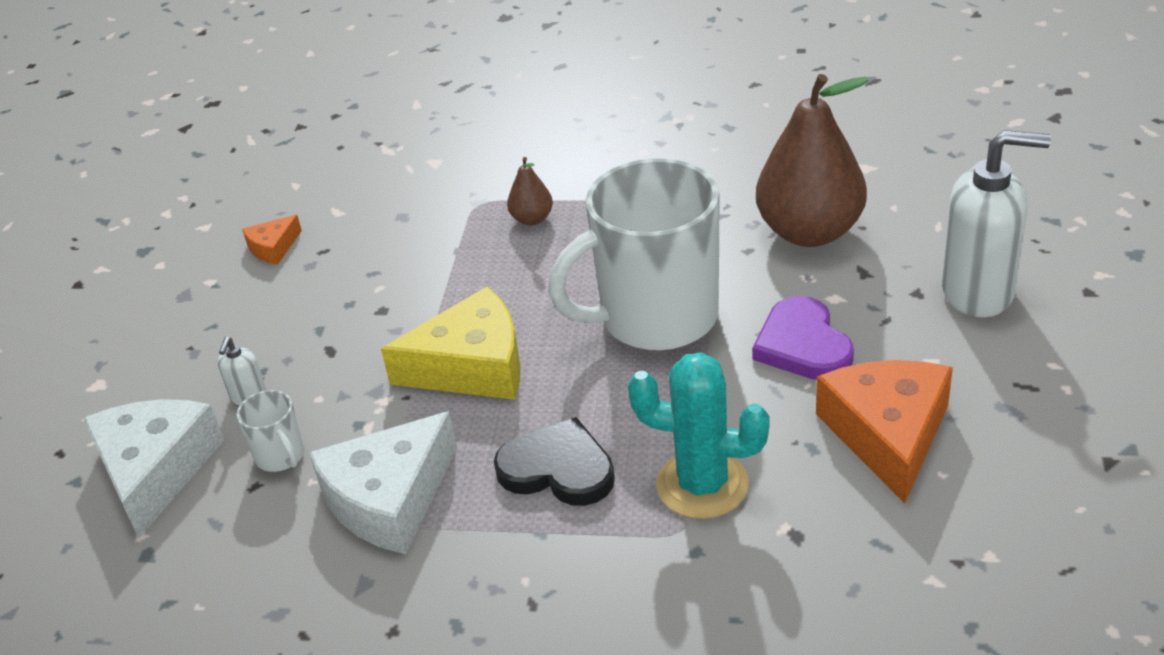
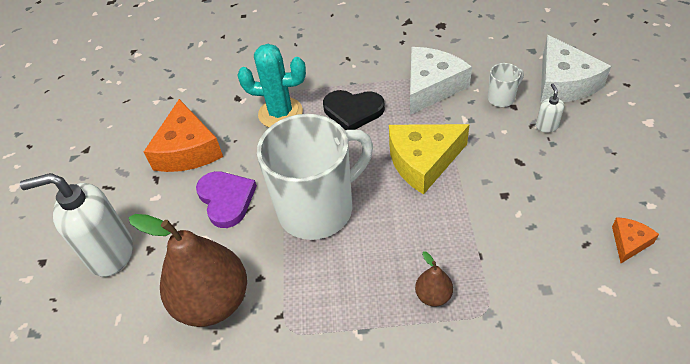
camera: 170 degrees right, 10 degrees up
(281, 456) = (501, 98): white mug -> white mug turned 105 degrees clockwise

